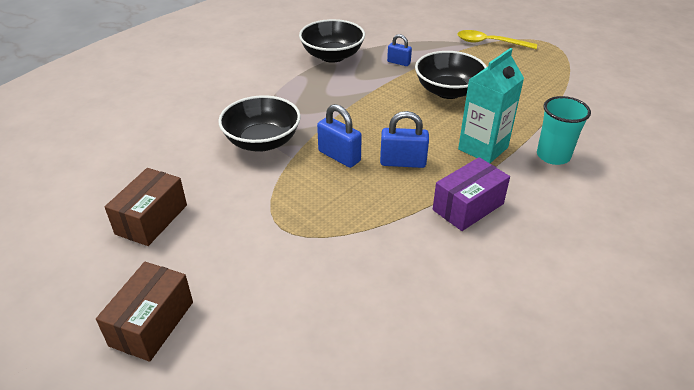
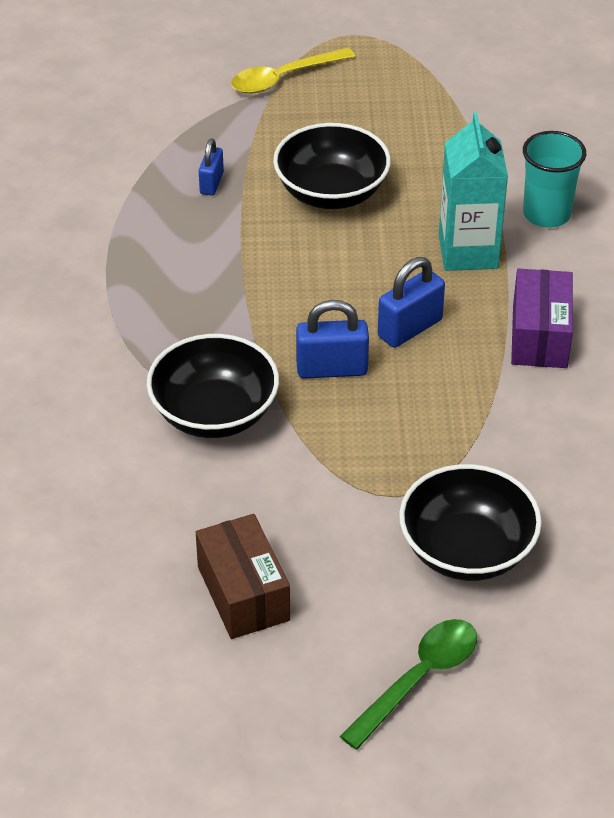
camera: 45 degrees left, 5 degrees up
(152, 323) = (419, 678): brown box -> green spoon
(332, 56) = (107, 226): black bowl -> black bowl (467, 550)
(398, 62) = (211, 183): blue padlock -> blue padlock turned 60 degrees counterclockwise

